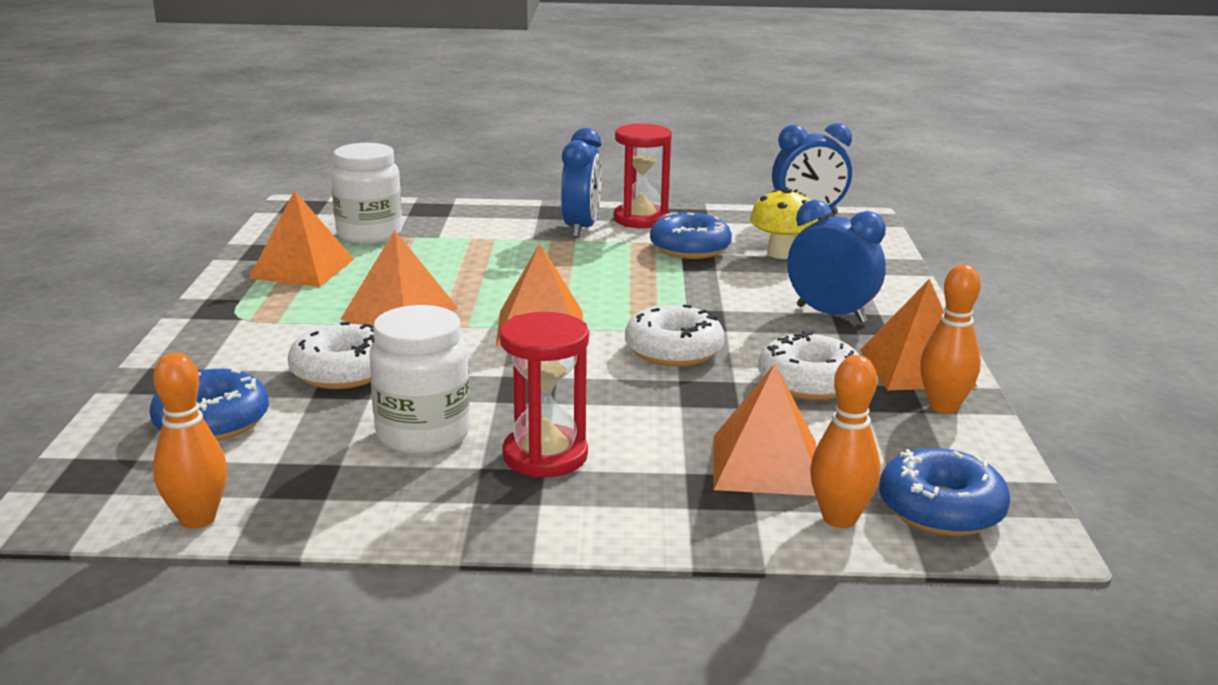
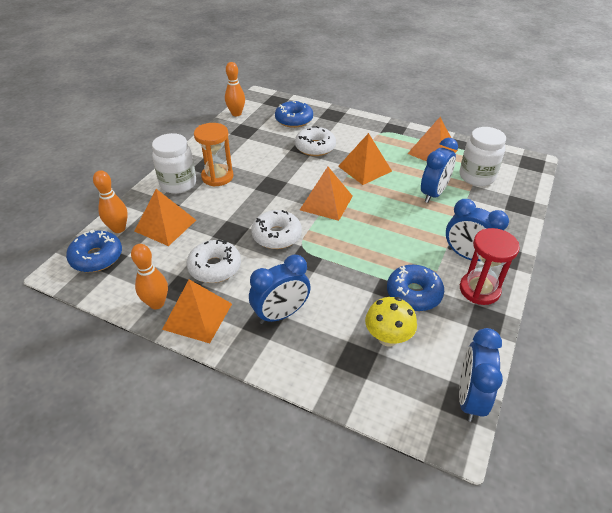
camera: 115 degrees right, 20 degrees up
(423, 434) = (253, 156): white jar -> white jar (178, 184)
(444, 257) = (433, 194): none -> blue clock
(545, 456) = (217, 177): red hourglass -> orange hourglass

